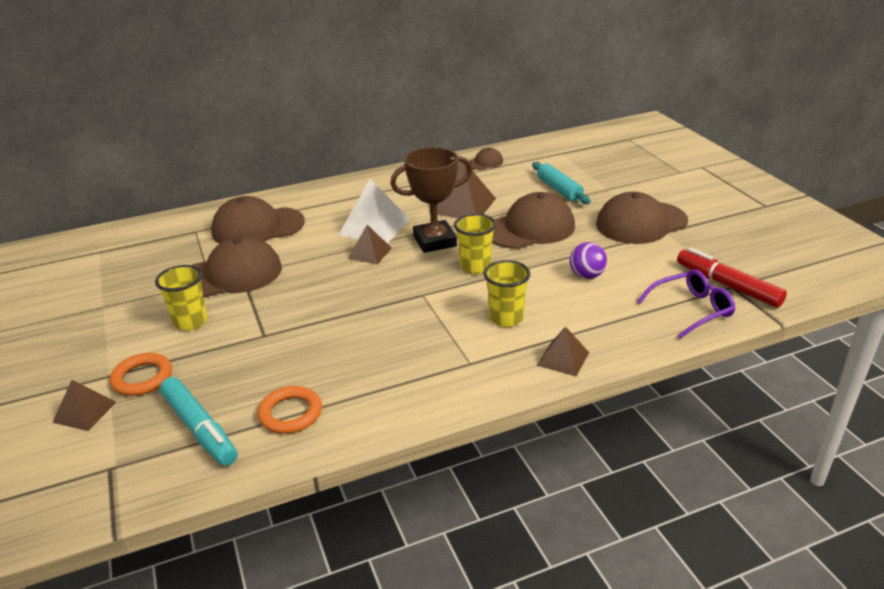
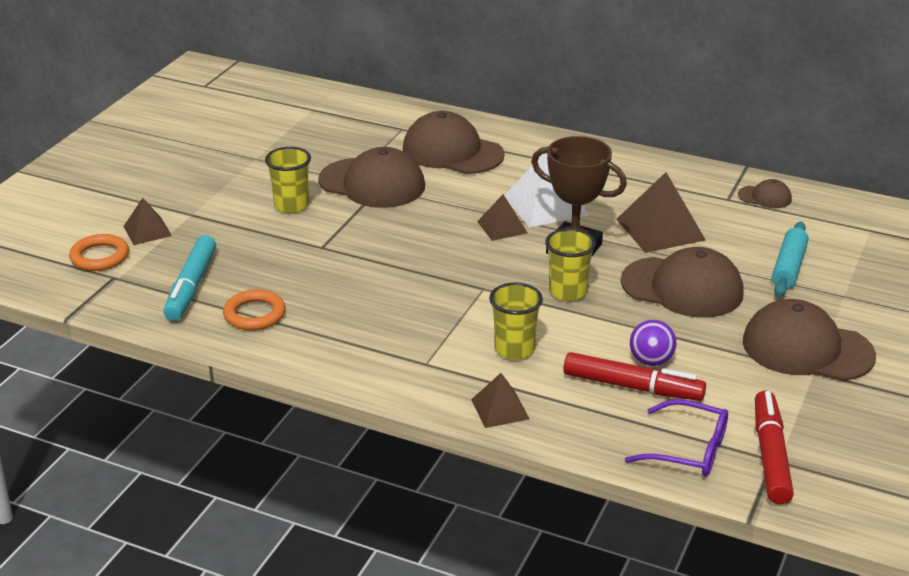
camera: 45 degrees right, 0 degrees up
(142, 378) = (207, 229): orange ring -> orange ring (99, 257)
(604, 295) = (632, 387): none -> red marker

